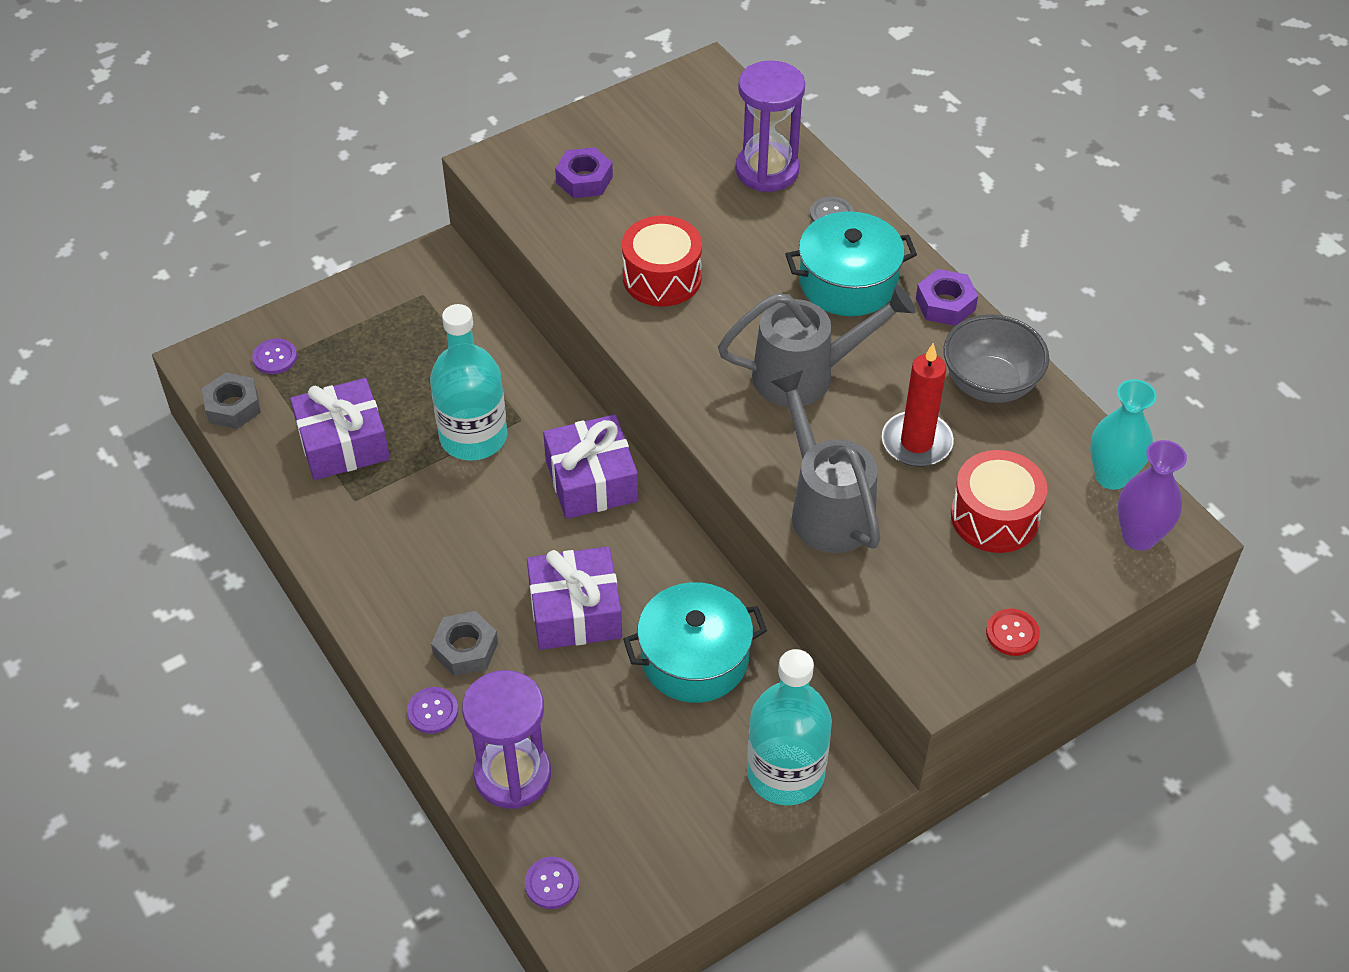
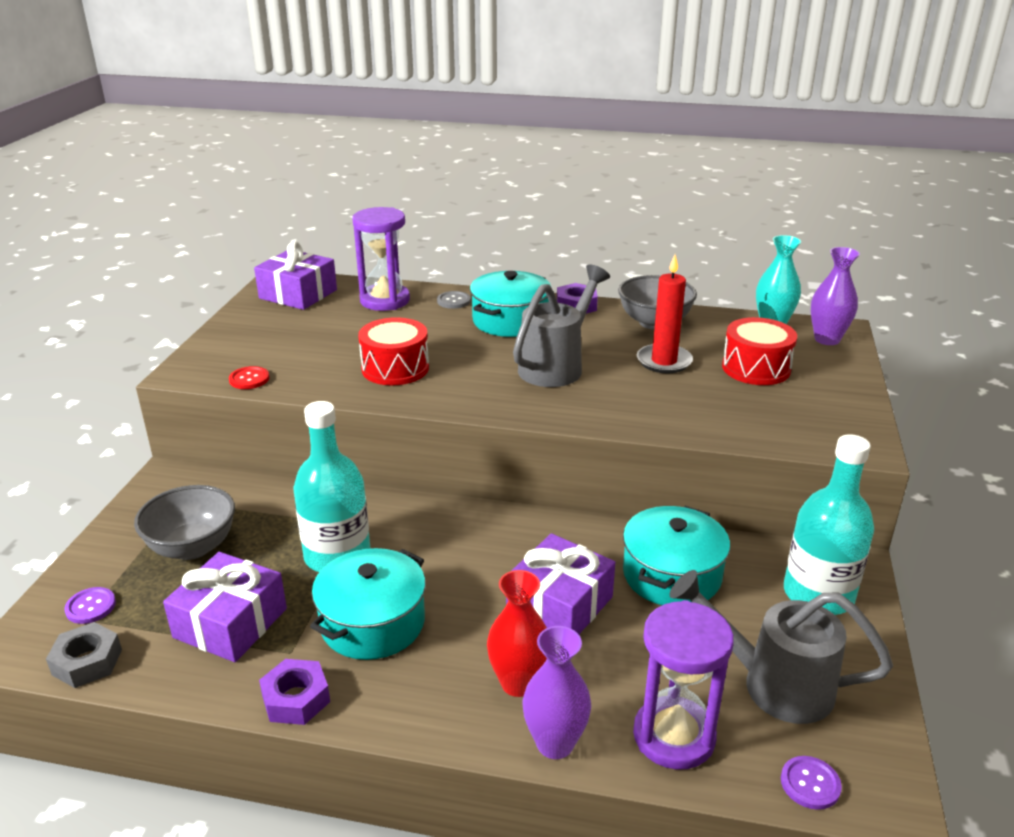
camera: 45 degrees left, 20 degrees down
(386, 350) = (192, 547): none -> grey bowl
(430, 519) = (372, 623): none -> turquoise pot
(433, 711) = (555, 743): purple button -> purple vase
(465, 649) = (518, 683): grey nut -> red vase
(584, 179) = (268, 351): purple nut -> purple nut (296, 699)
(591, 480) = (459, 528): purple gift -> purple gift (298, 294)
(826, 507) = (671, 412): grey watering can -> grey watering can (773, 684)
(1012, 633) = (855, 407): red button -> red button (249, 379)

